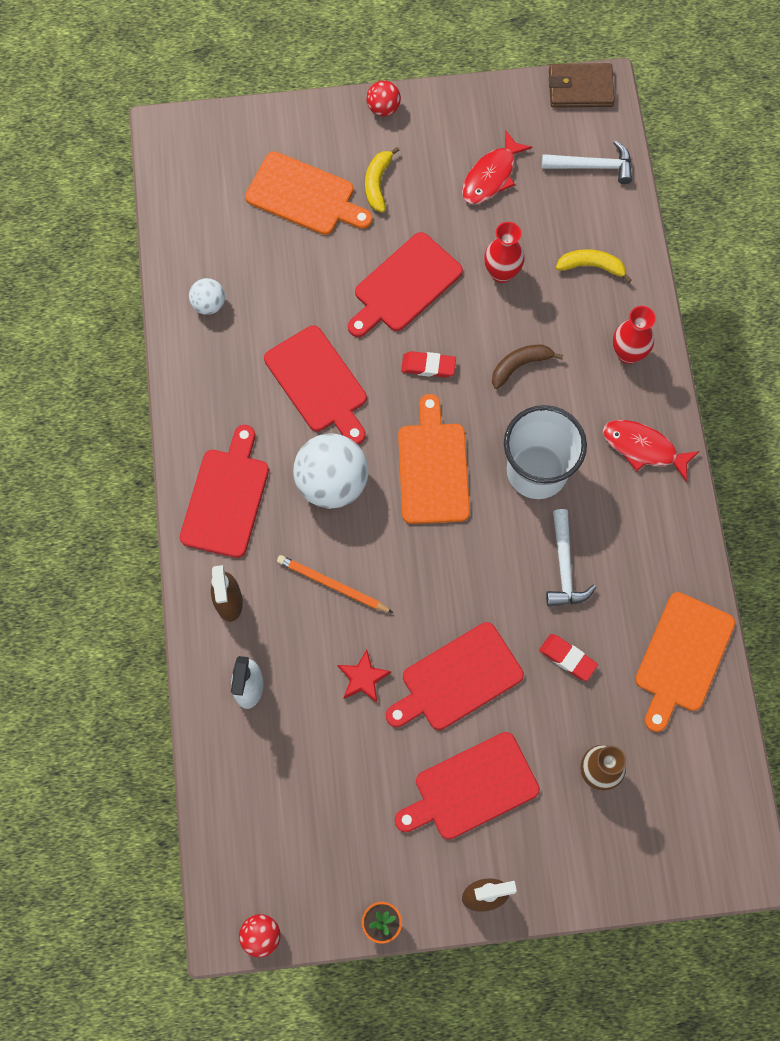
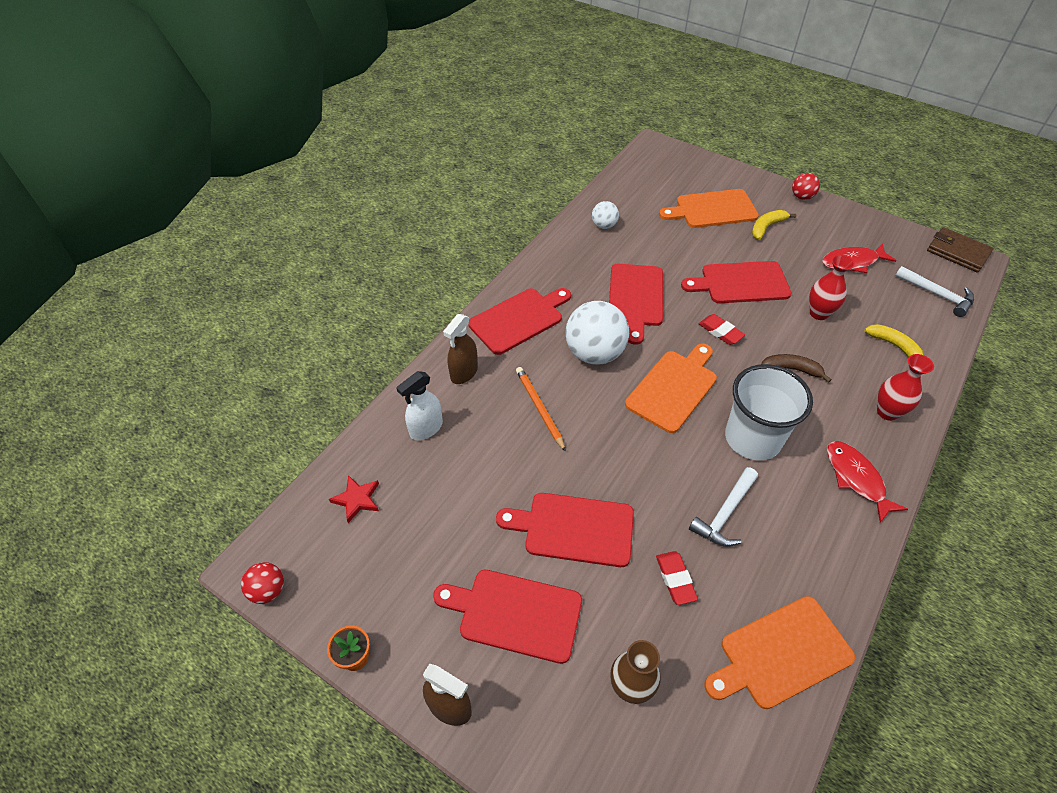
camera: 40 degrees right, 20 degrees down
(304, 196) = (712, 209): orange cutting board -> orange cutting board turned 105 degrees clockwise
(363, 678) = (506, 478): red star -> red star (357, 499)

